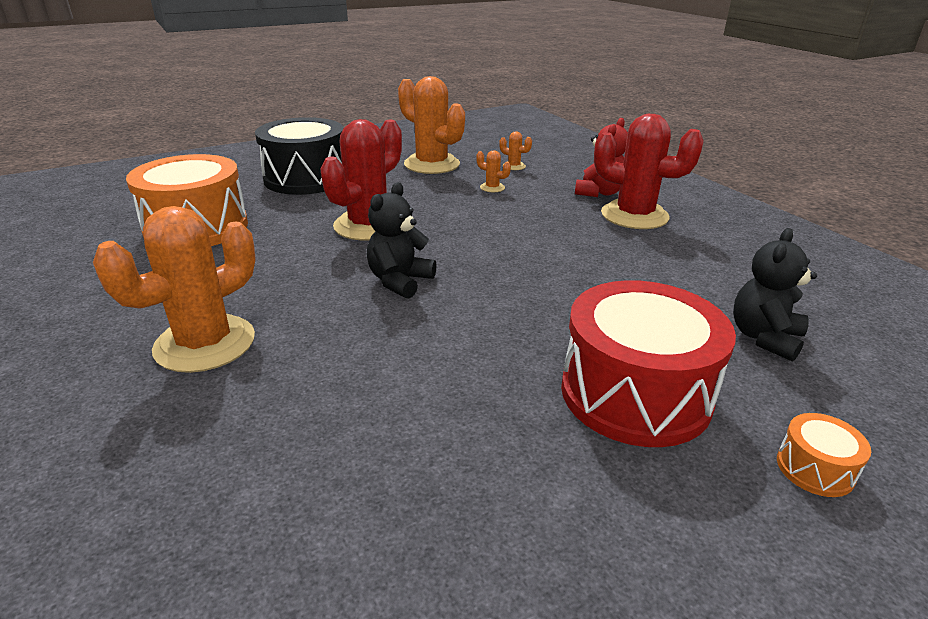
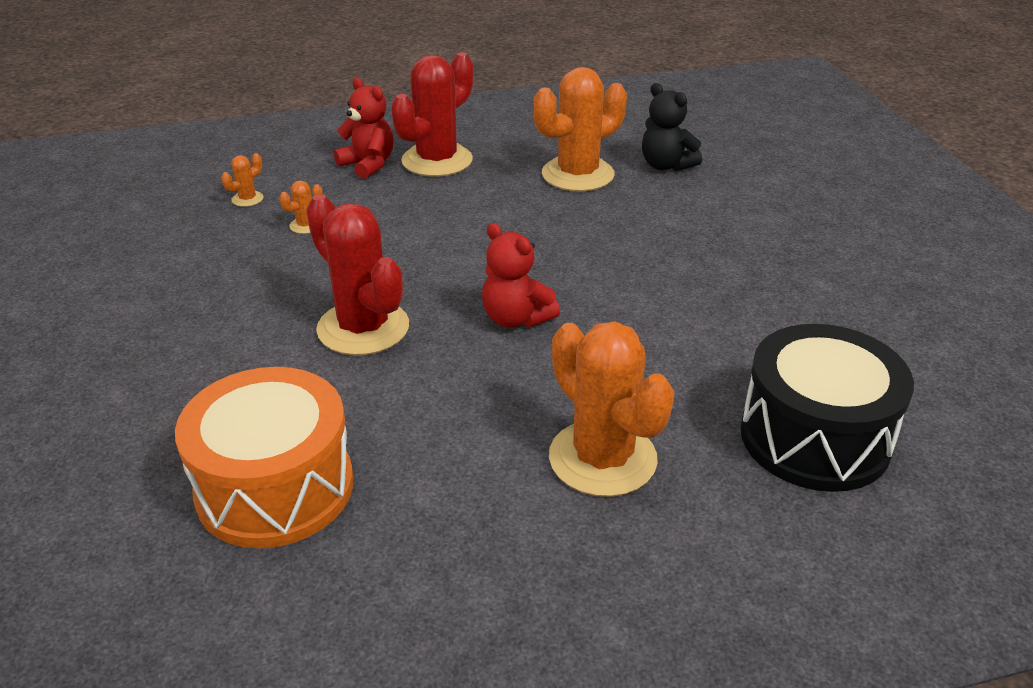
camera: 75 degrees left, 5 degrees up
(306, 178) = (150, 374): black drum -> black drum (815, 437)
(399, 281) = (516, 318): black teddy bear -> red teddy bear
(431, 164) = (187, 257): orange cactus -> orange cactus (577, 174)
(635, 393) = (722, 232): red drum -> none
(815, 468) = (801, 194): orange drum -> none

